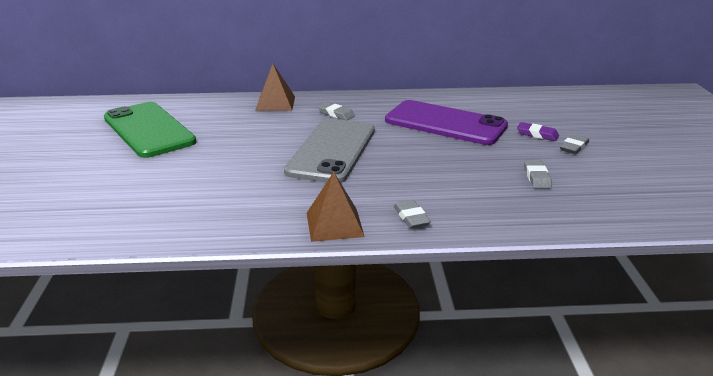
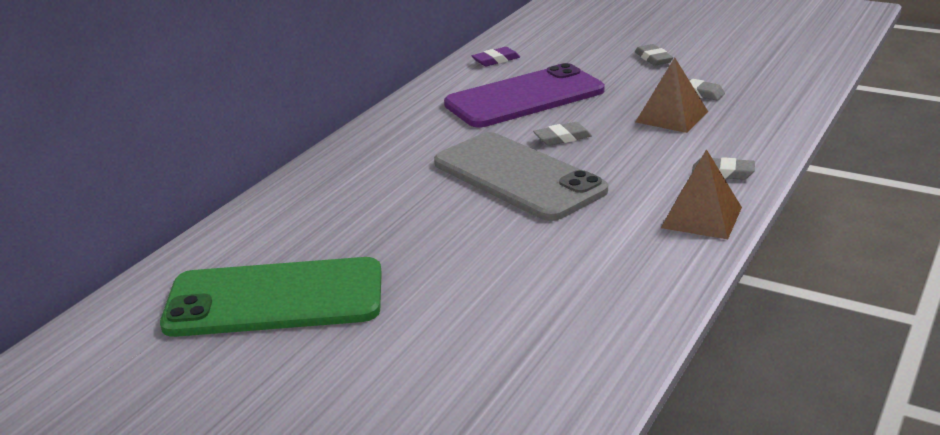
camera: 55 degrees left, 0 degrees up
(275, 103) = (319, 181): brown pyramid -> brown pyramid (672, 116)
(336, 114) = (413, 150): grey eraser -> grey eraser (562, 138)
(537, 134) = (607, 64): purple eraser -> purple eraser (496, 60)

